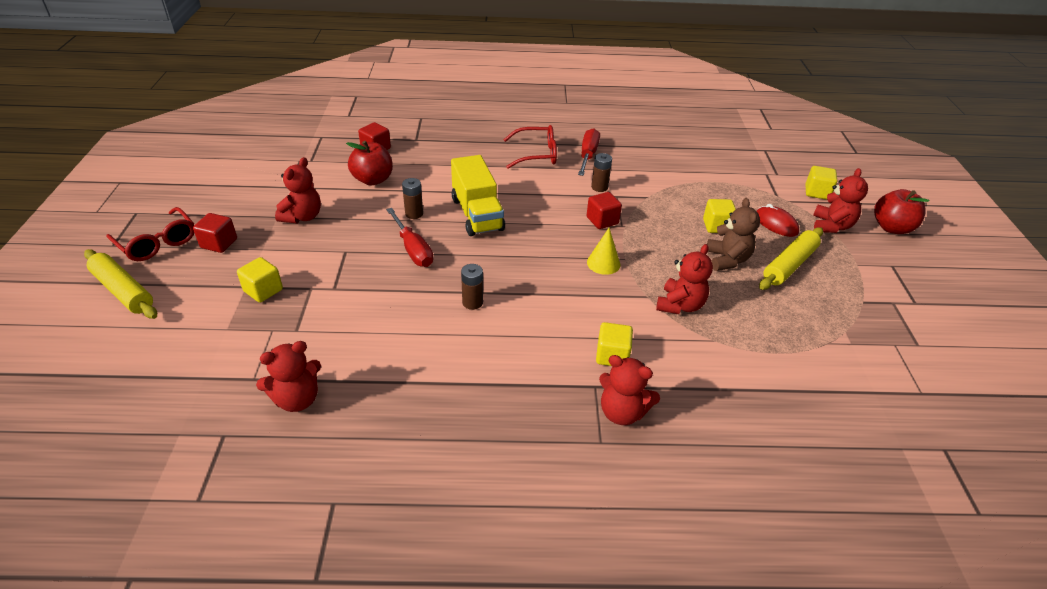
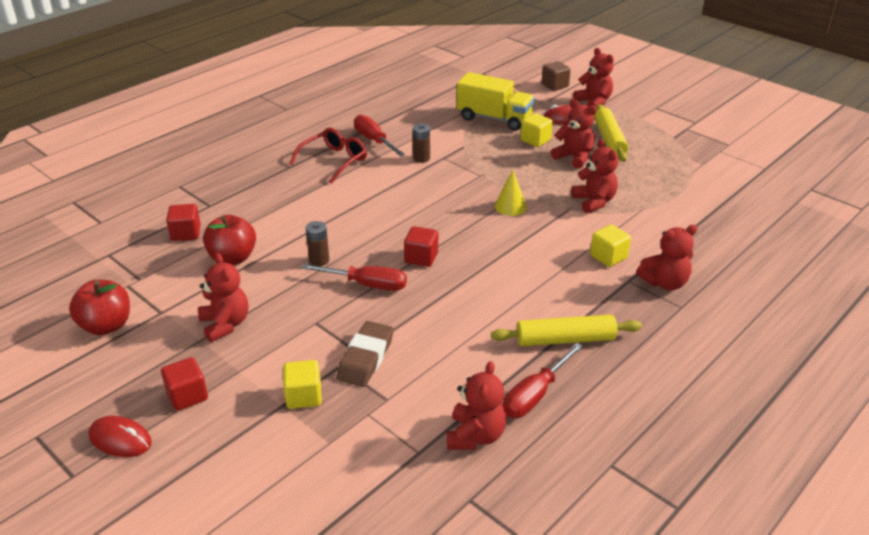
camera: 45 degrees left, 5 degrees down
(123, 291) = (170, 495): yellow rolling pin -> yellow rolling pin (565, 339)
(157, 243) = (120, 439): red glasses -> red mouse
(330, 295) = (365, 358): none -> brown eraser
(377, 407) = (535, 395): none -> red screwdriver
(472, 302) = (474, 288): brown battery -> none
(477, 214) = (369, 230): yellow truck -> yellow truck (494, 119)
(602, 220) = (462, 179): red cube -> red cube (421, 258)
(727, 260) = (574, 157): brown teddy bear -> red teddy bear
(817, 192) = (555, 85): yellow cube -> brown cube
(891, 228) = (623, 85): red apple -> red apple (106, 326)

